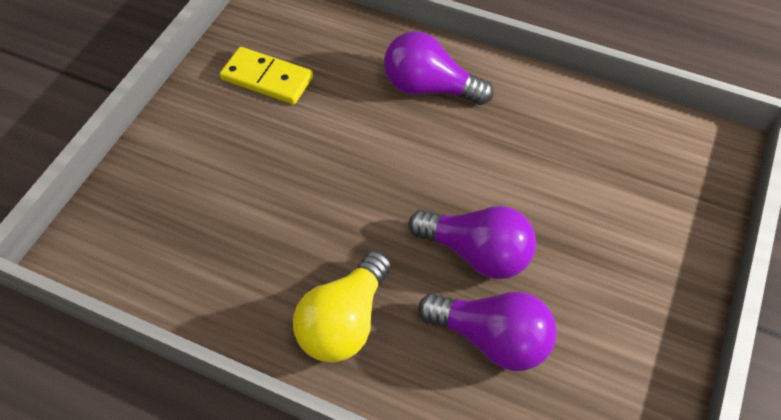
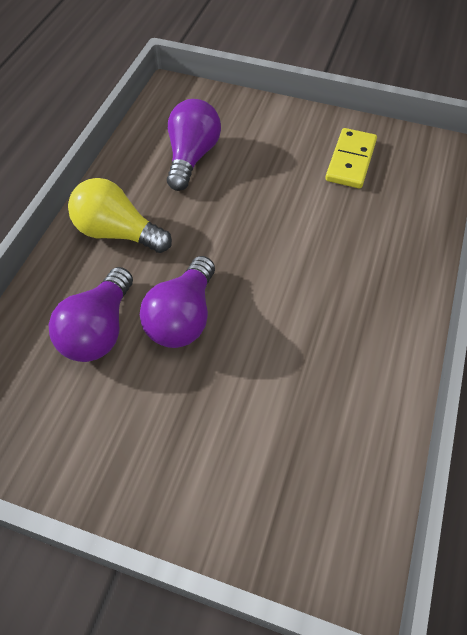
camera: 85 degrees right, 0 degrees up
(429, 88) = (370, 274): purple light bulb -> purple light bulb (192, 157)

